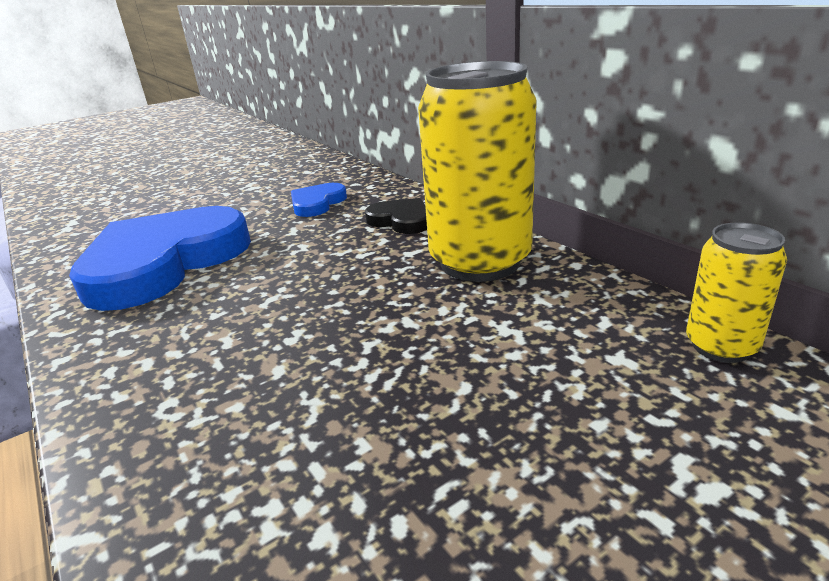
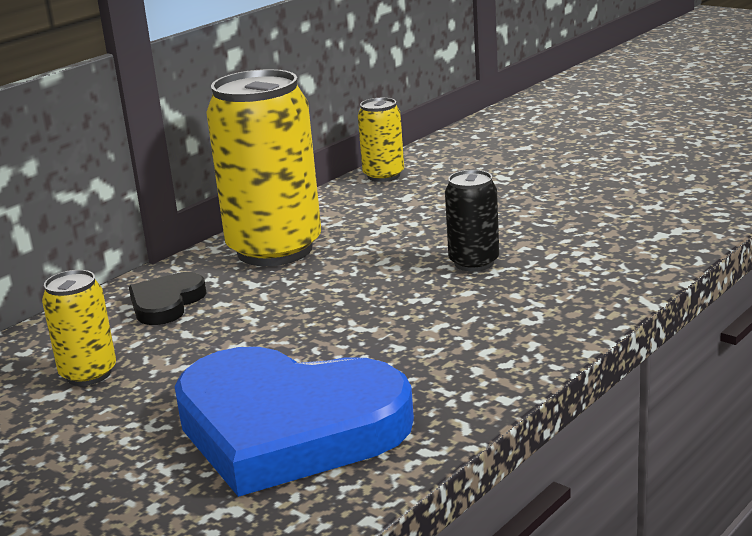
camera: 105 degrees left, 5 degrees down
(317, 203) = (88, 374): blue heart -> yellow can
(348, 386) = (474, 263): none -> black can

